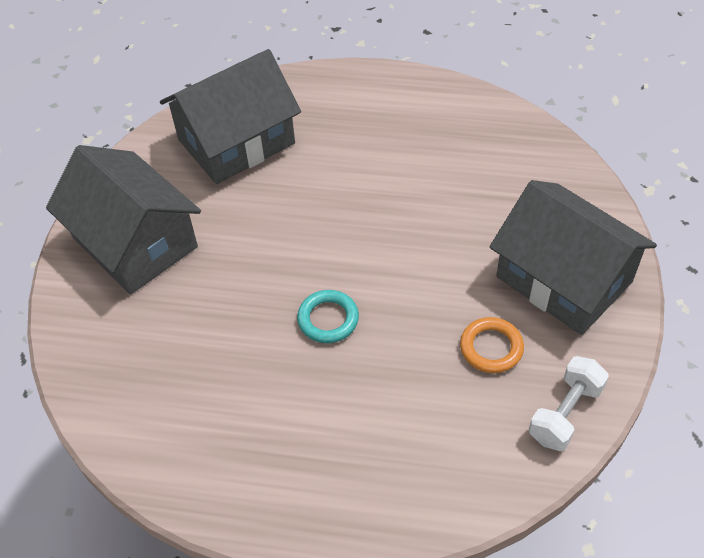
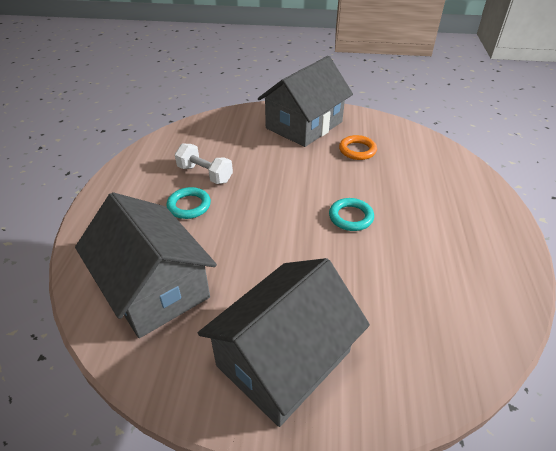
camera: 95 degrees left, 10 degrees down
(360, 155) = (189, 206): none -> turquoise ring
(565, 413) = (392, 129): white dumbbell -> white dumbbell (205, 174)

